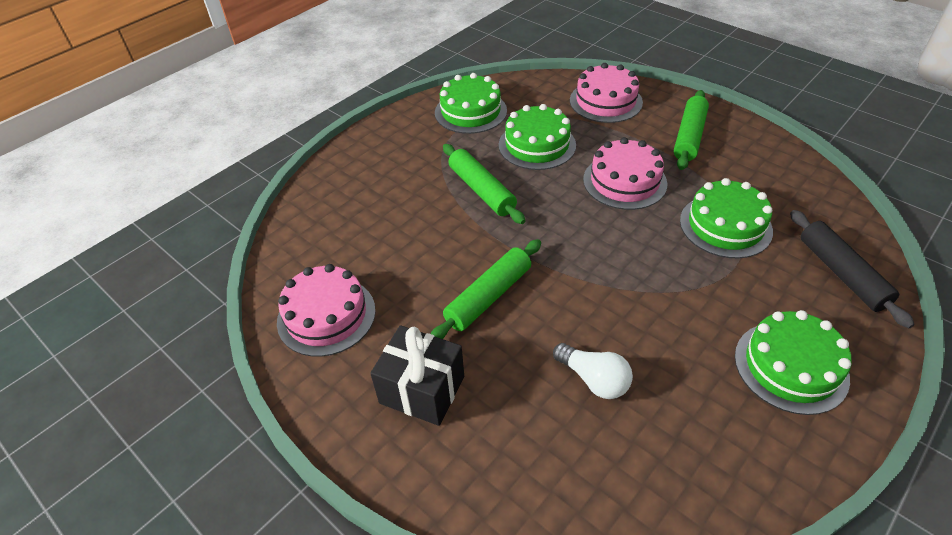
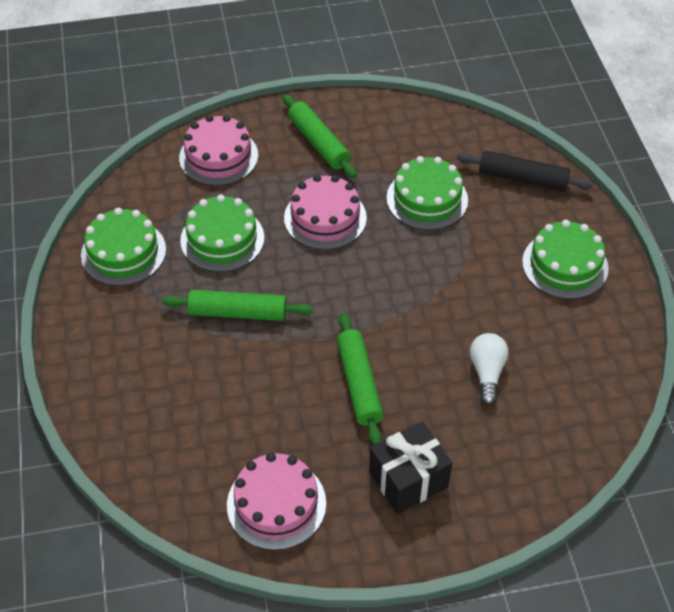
camera: 55 degrees left, 5 degrees up
(594, 379) = (487, 373): white light bulb -> white light bulb turned 75 degrees counterclockwise

